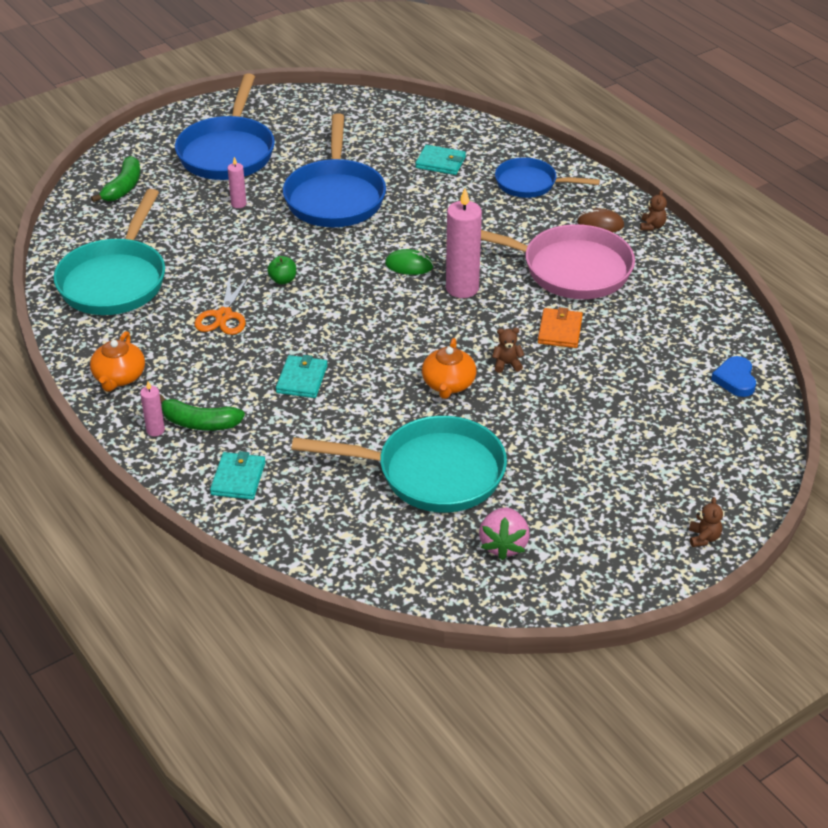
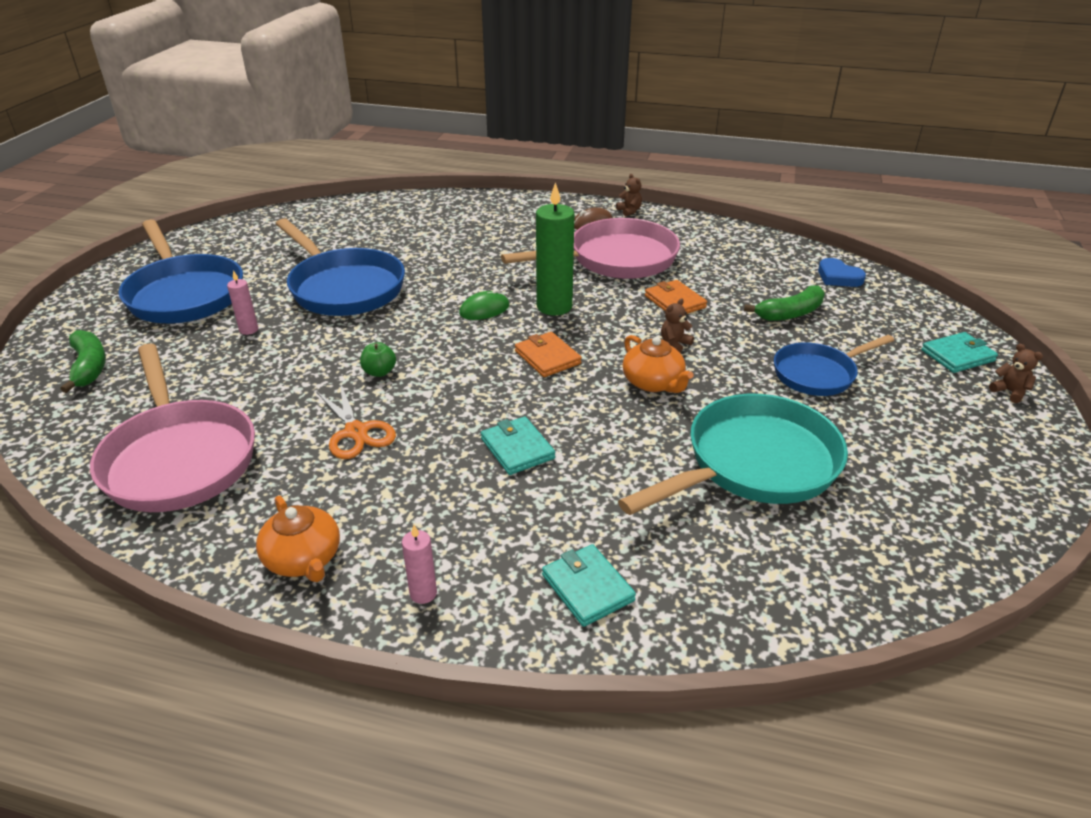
camera: 40 degrees left, 5 degrees down
(115, 280) = (179, 458): turquoise pan -> pink pan
(199, 423) = (465, 553): green banana -> green banana (790, 313)
(403, 327) = (547, 357): none -> orange wallet
(440, 162) = (407, 231): turquoise wallet -> turquoise wallet (957, 355)
(462, 288) = (554, 307): pink candle -> green candle
(503, 545) = (905, 490): pink strawberry -> none
(530, 184) = (501, 219): blue pan -> blue pan (818, 374)

